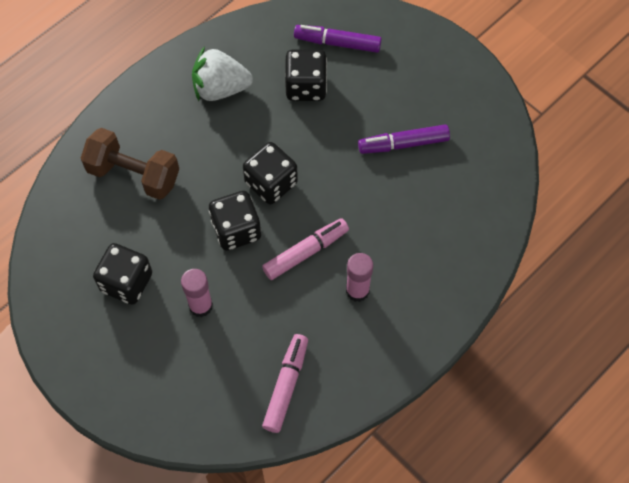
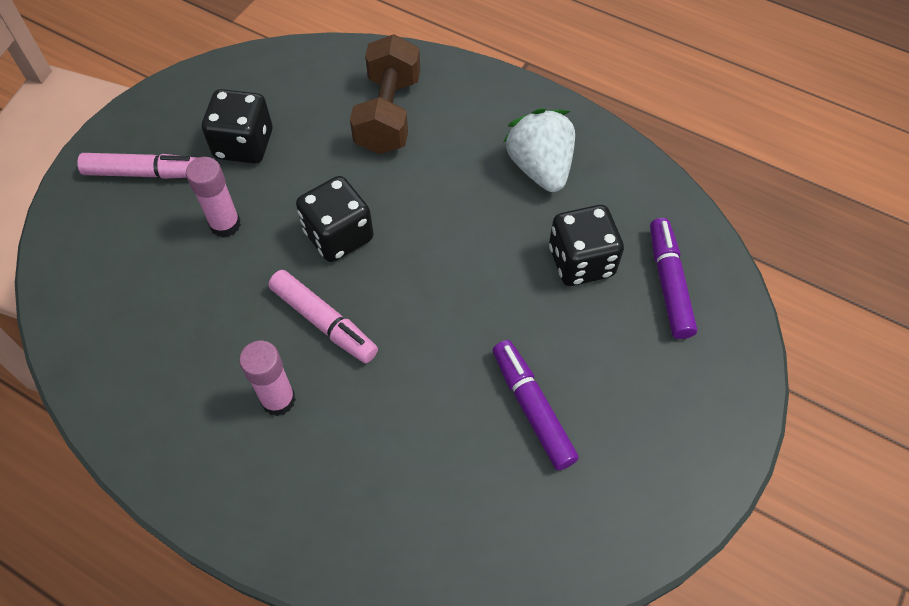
camera: 75 degrees right, 5 degrees down
(271, 183) = (417, 257): black dice -> none
(286, 385) = (127, 344): pink marker -> pink marker (144, 173)

